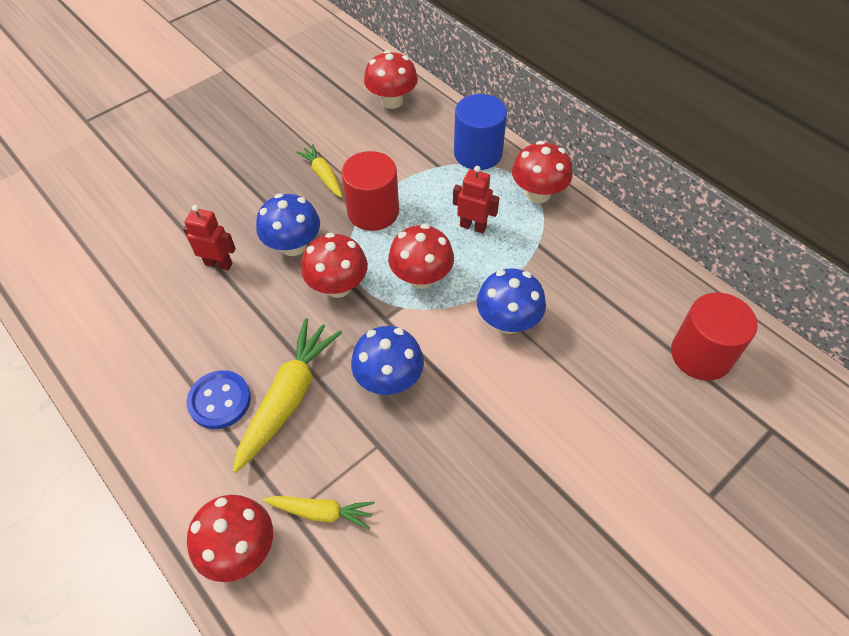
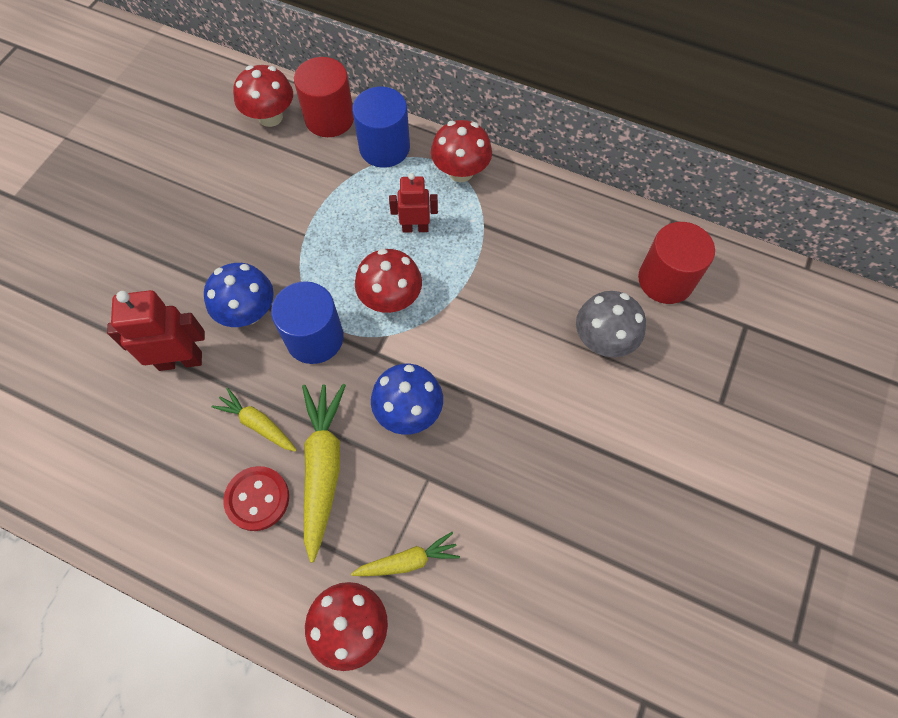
camera: 25 degrees left, 10 degrees up
(219, 264) = (180, 360): red robot -> red robot, size x1.51
(219, 401) = (257, 499): blue button -> red button
(323, 175) = (240, 225): yellow carrot -> yellow carrot (258, 424)
(338, 286) = (314, 338): red mushroom -> blue cylinder
(373, 211) = (311, 247): red cylinder -> red cylinder (329, 118)
(508, 321) = (490, 312): blue mushroom -> none
(609, 387) = (603, 340): none -> grey mushroom

